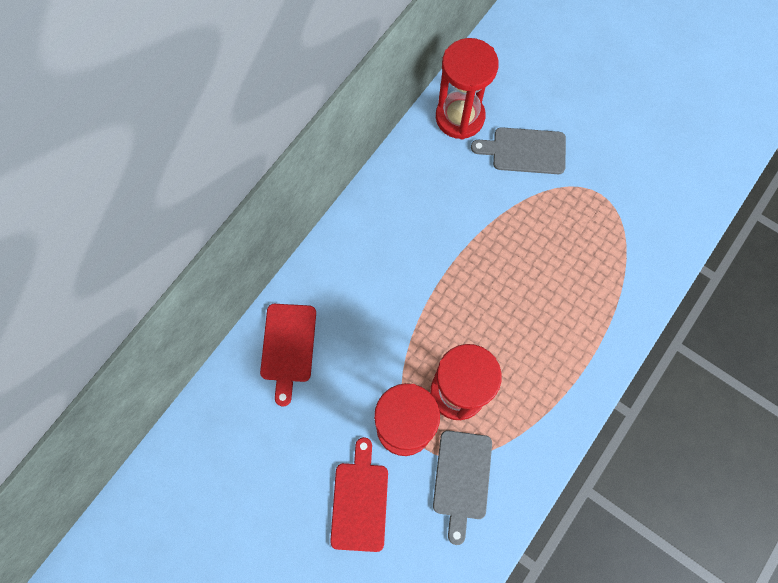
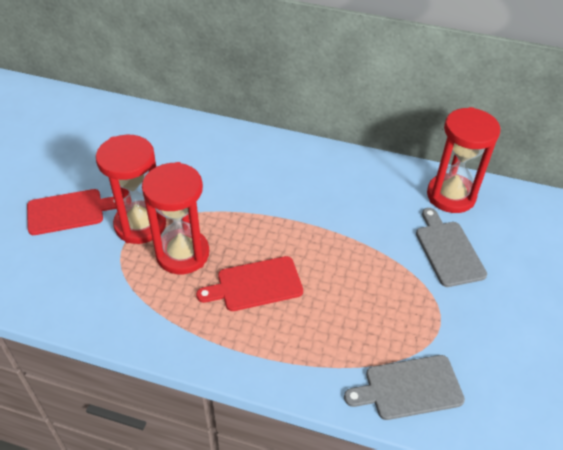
camera: 70 degrees right, 25 degrees down
(288, 347) = (188, 140): red cutting board -> red cutting board (255, 284)
(462, 479) = (102, 275): grey cutting board -> grey cutting board (409, 388)

